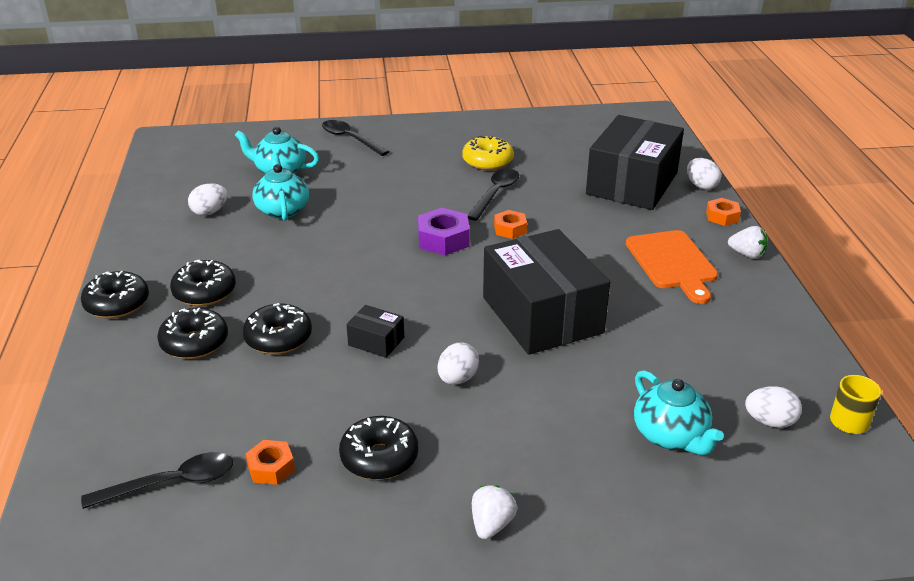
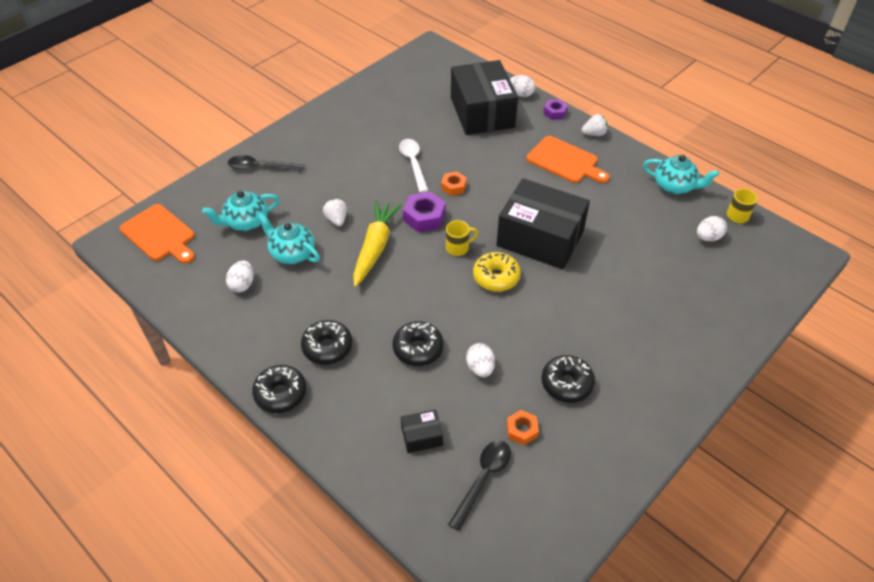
camera: 40 degrees left, 15 degrees up
(194, 343) = (371, 386): black donut -> none
(203, 149) = (160, 234): none -> orange cutting board
(360, 240) = (375, 247): none -> yellow carrot
(376, 341) = (475, 313): black box -> black box (422, 436)
(440, 279) = (458, 248): none -> yellow mug
(457, 379) = (546, 309): white egg -> white egg (480, 368)
(487, 161) = (377, 139): yellow donut -> yellow donut (496, 277)
(491, 524) = (659, 381): white strawberry -> white strawberry (336, 219)
(495, 194) = (413, 163): black spoon -> white spoon
(670, 435) = (678, 274): turquoise teapot -> turquoise teapot (674, 186)
(722, 217) = (555, 112): orange nut -> purple nut

